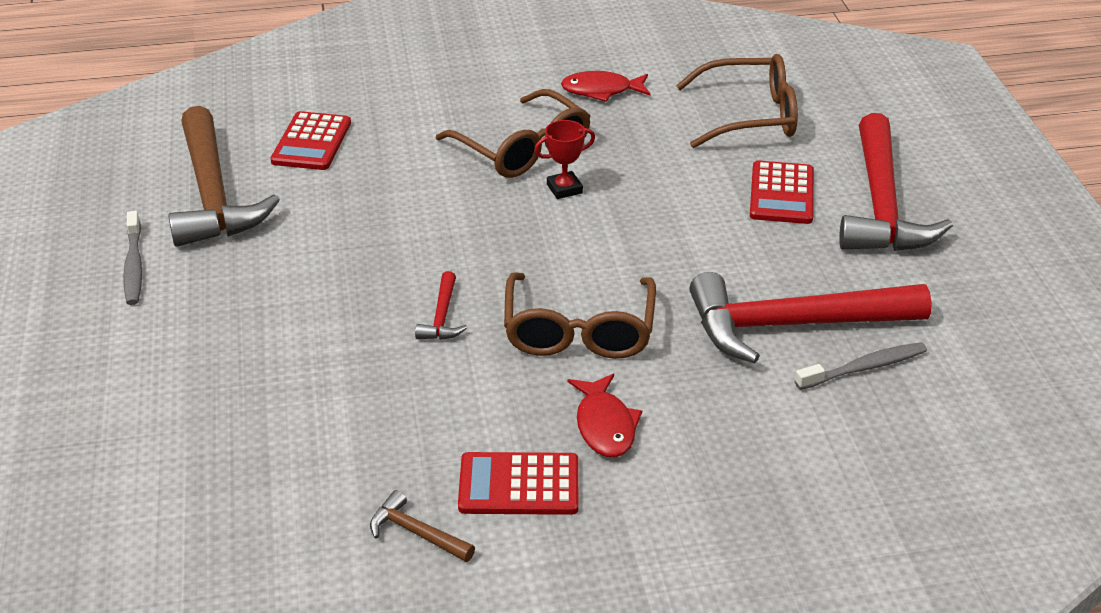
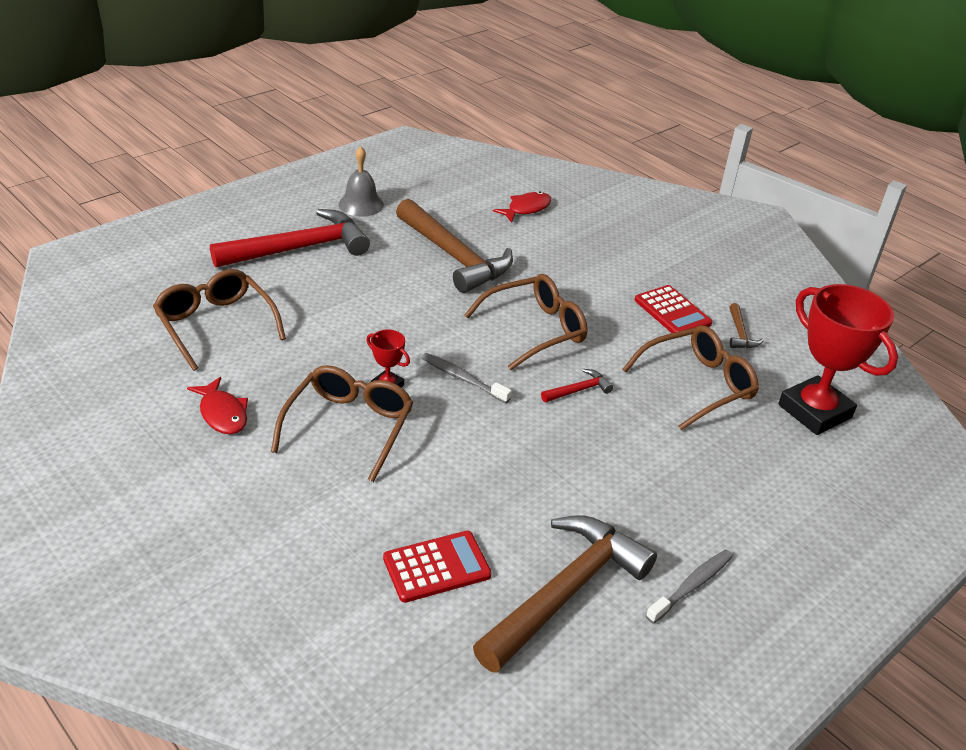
camera: 125 degrees left, 0 degrees up
(216, 509) = (814, 411): none -> red trophy
(361, 423) = (697, 385): none -> brown glasses
(605, 425) = (600, 297): red fish -> red fish (526, 209)
(782, 194) = (316, 288): red calculator -> none
(792, 325) = (454, 257): red hammer -> brown hammer
(864, 368) = (468, 228): grey toothbrush -> grey toothbrush (463, 378)
(981, 287) = (361, 204): none -> grey bell

